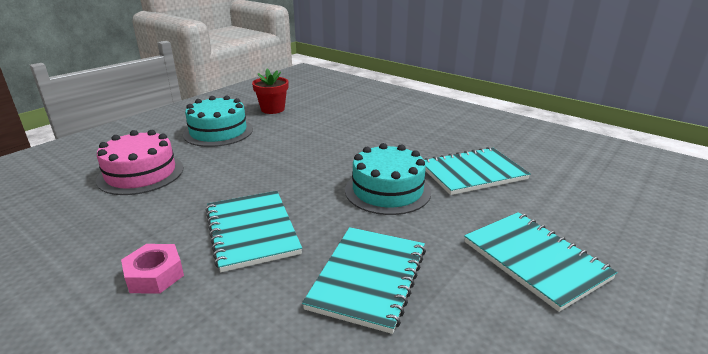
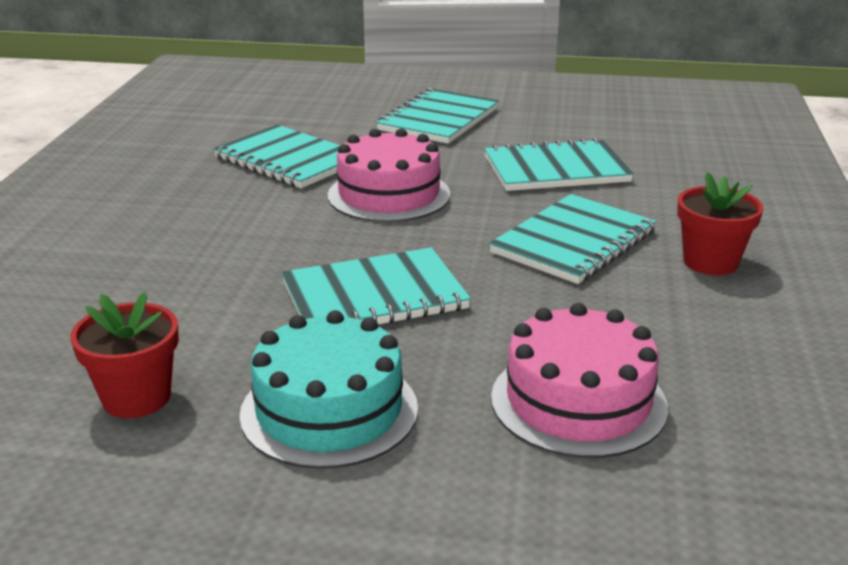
camera: 120 degrees left, 0 degrees up
(154, 275) = (710, 262): pink nut -> red flower pot
(278, 157) = (374, 296): none -> turquoise notebook
(387, 190) = (389, 195): turquoise cake -> pink cake

